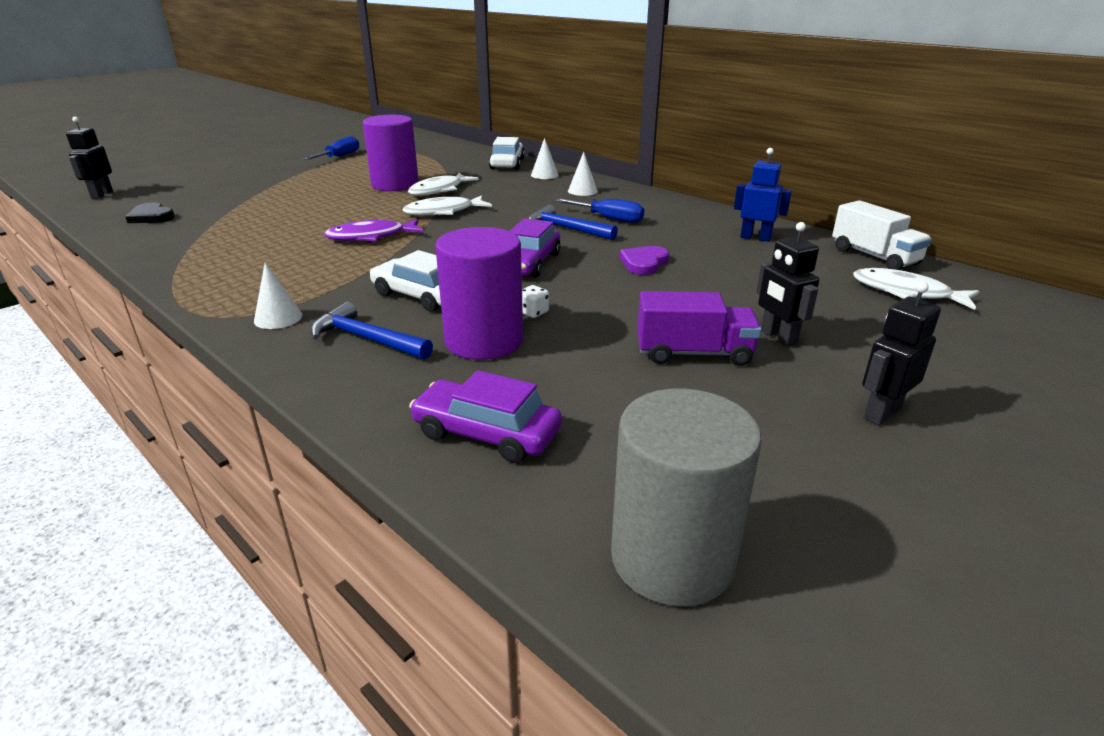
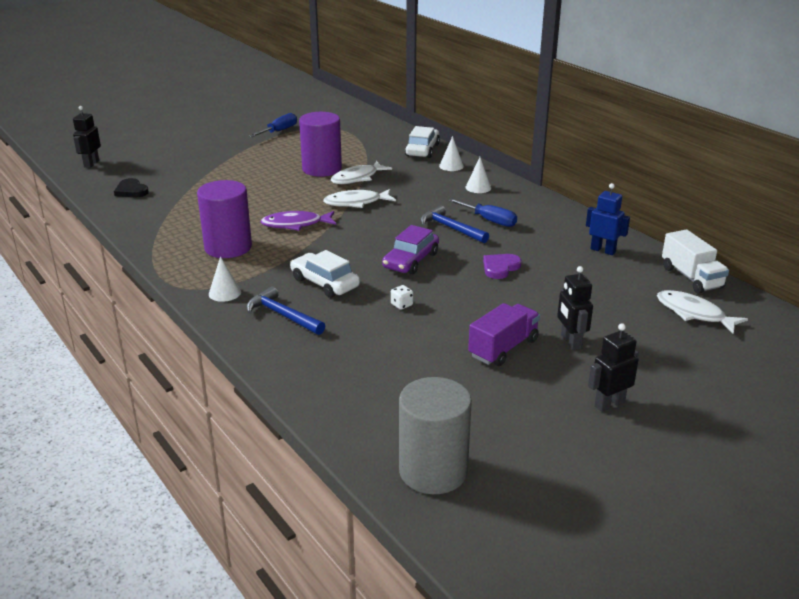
camera: 10 degrees right, 0 degrees up
(484, 341) = (361, 324): purple cylinder -> purple cylinder (228, 247)
(486, 433) = (348, 389): purple car -> none
(693, 353) = (503, 348): purple truck -> purple truck turned 60 degrees counterclockwise

